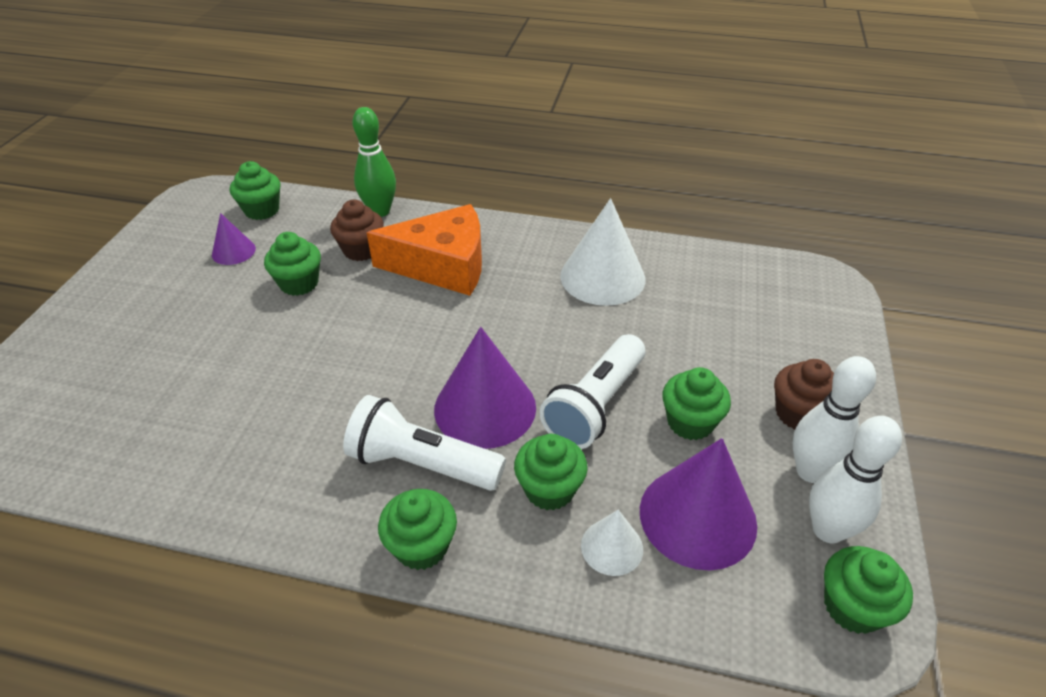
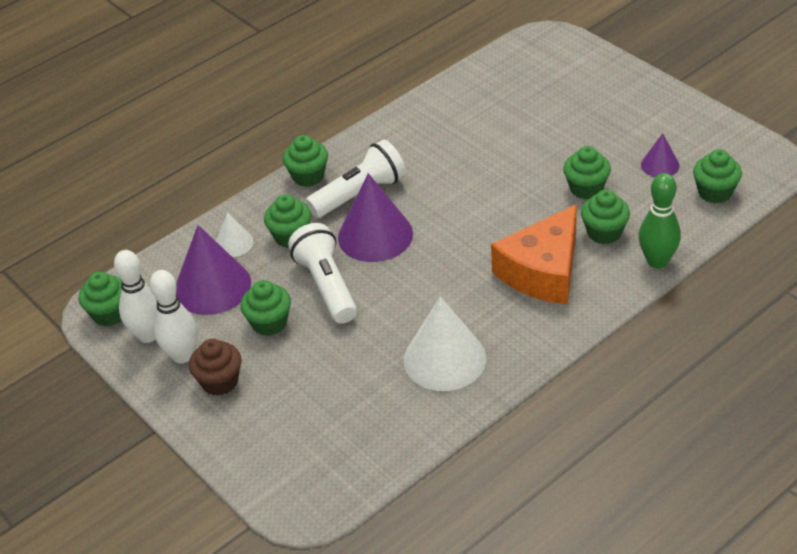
camera: 130 degrees right, 0 degrees up
(361, 250) = (604, 232): brown cupcake -> green cupcake

